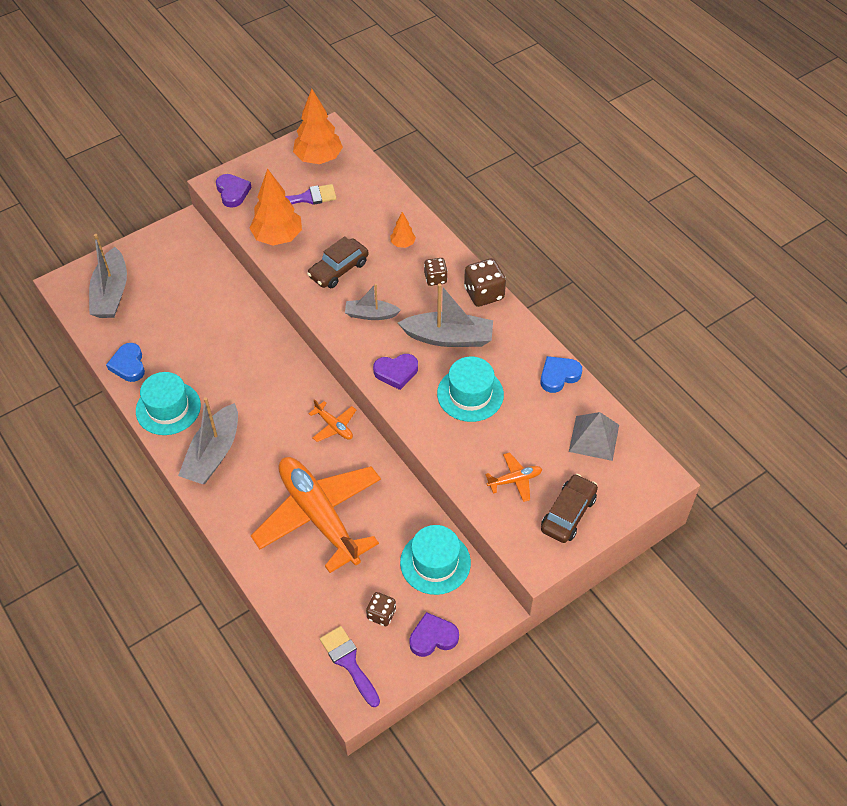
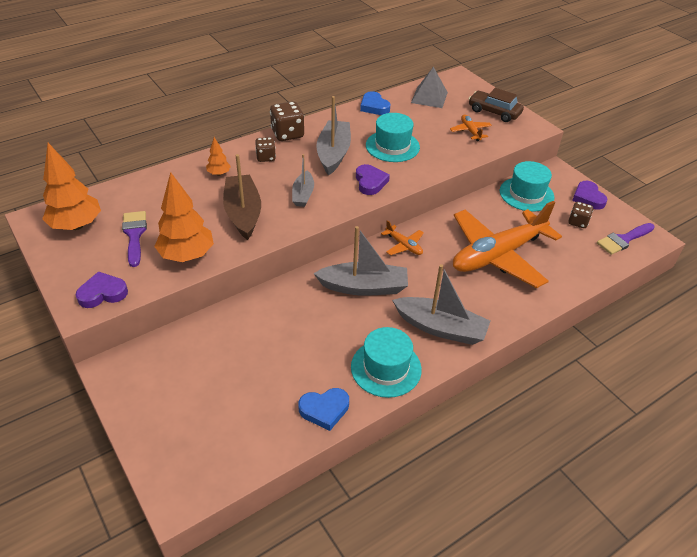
camera: 90 degrees left, 10 degrees down
(111, 293) = (207, 438): grey boat -> grey boat (364, 287)
(334, 426) = (404, 245): orange plane -> orange plane turned 90 degrees clockwise
(338, 269) = (243, 213): brown car -> brown boat

